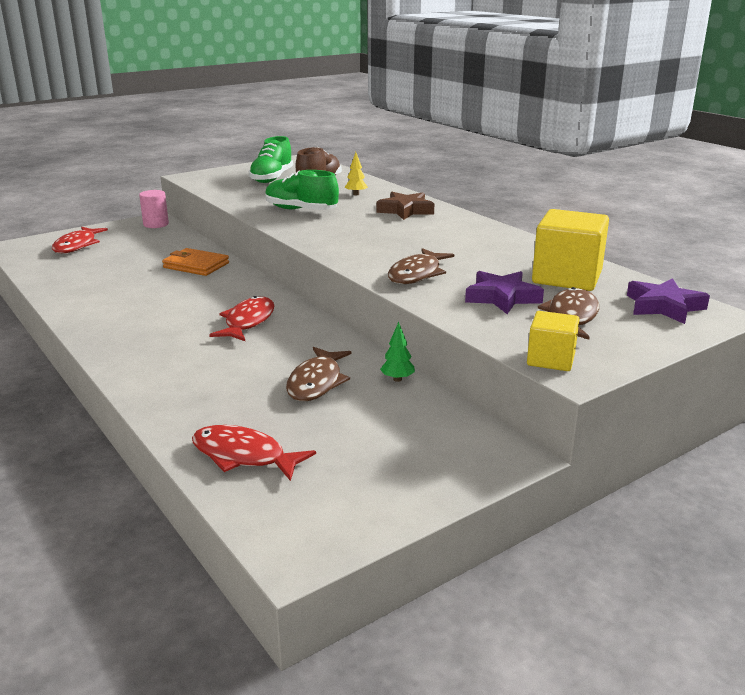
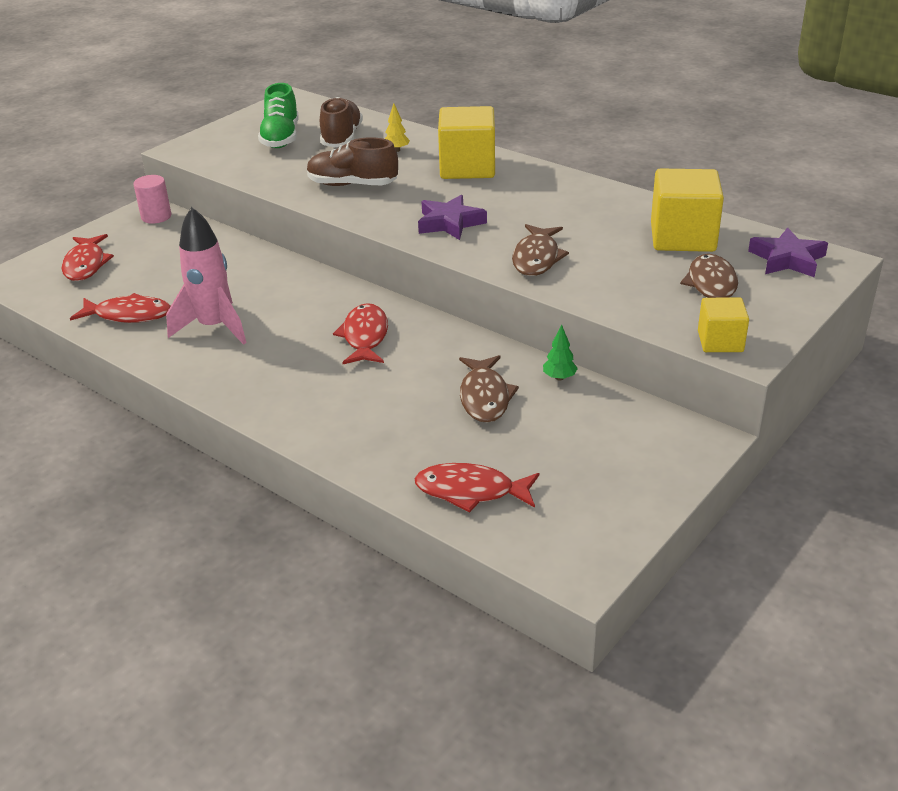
camera: 15 degrees left, 10 degrees up
(76, 280) = (128, 315): none -> red fish
(133, 297) = (214, 327): none -> pink rocket
(196, 265) = (252, 270): orange wallet -> none
(301, 210) = (352, 185): green shoe -> brown shoe
(405, 210) = (467, 167): brown star -> yellow cube
(502, 297) = (636, 274): purple star -> purple star (450, 223)

